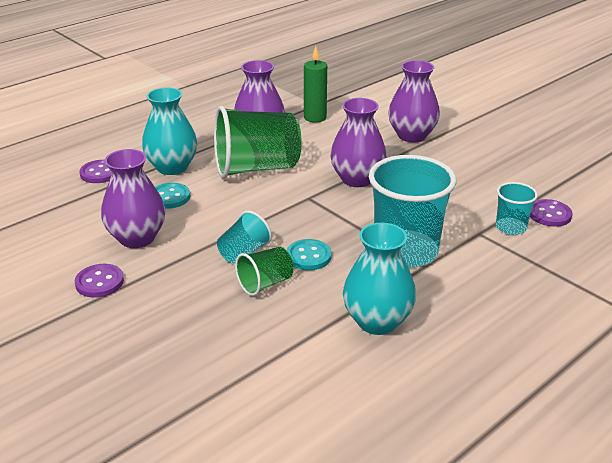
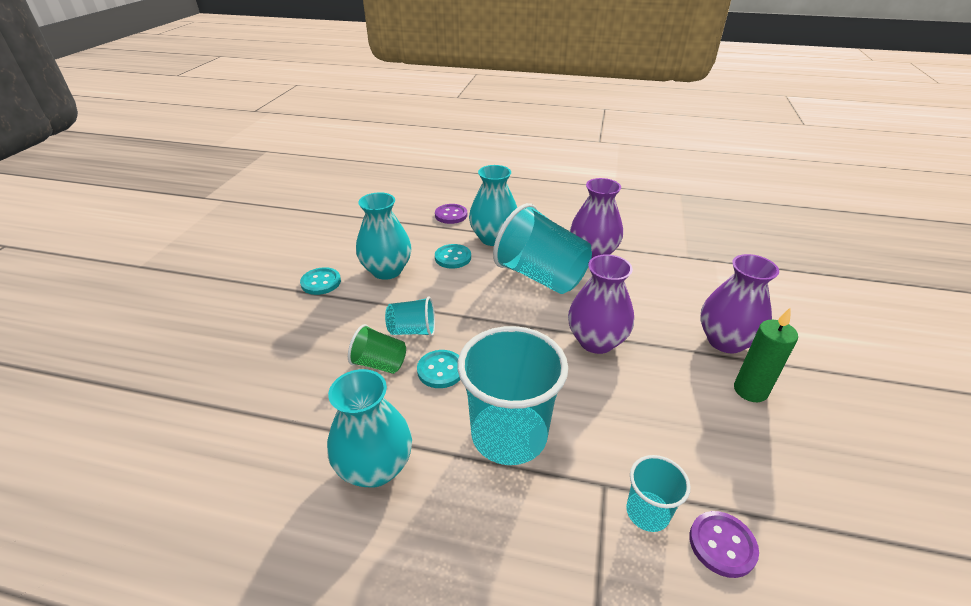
camera: 55 degrees right, 5 degrees up
(99, 282) = (321, 282): purple button -> turquoise button
(137, 238) = (387, 270): purple vase -> turquoise vase
(256, 168) = (541, 277): green cup -> turquoise cup
(315, 118) = (664, 267): green candle -> green candle (750, 390)

